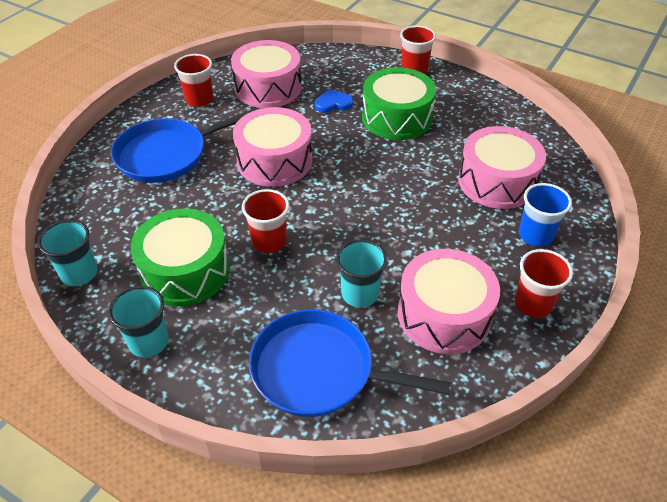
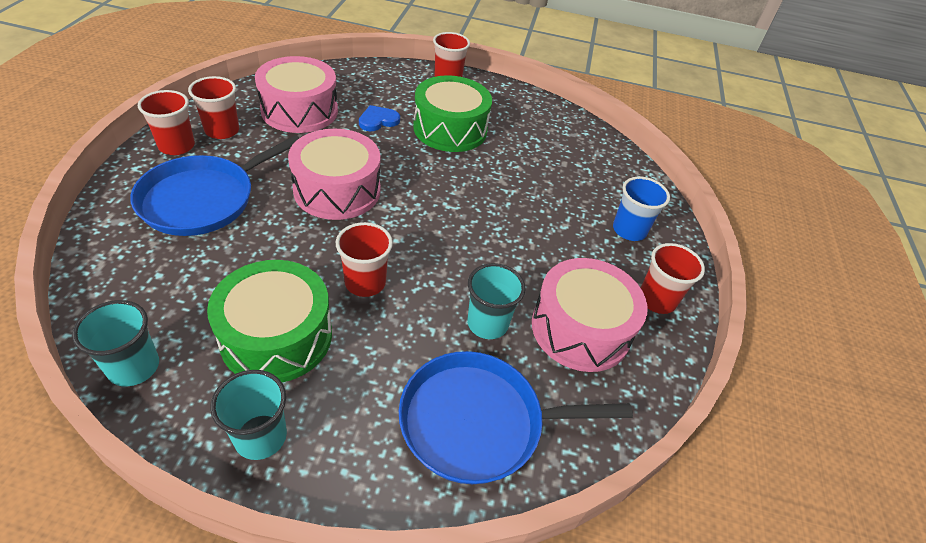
camera: 25 degrees left, 0 degrees up
(160, 109) = (176, 146): none -> red cup
(497, 181) = (572, 182): pink drum -> none

